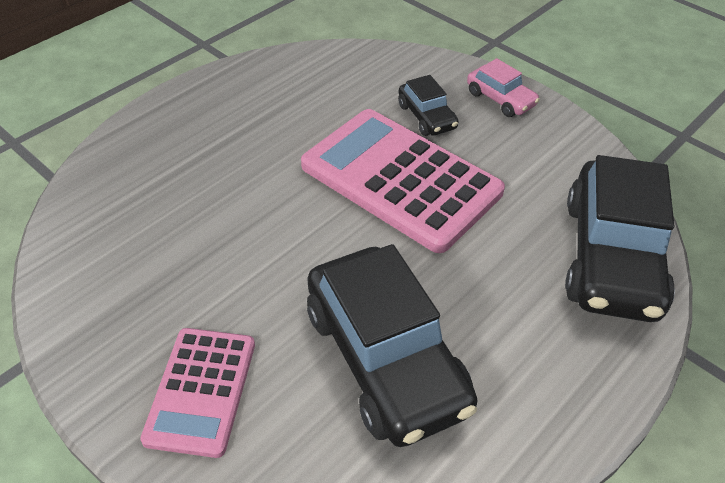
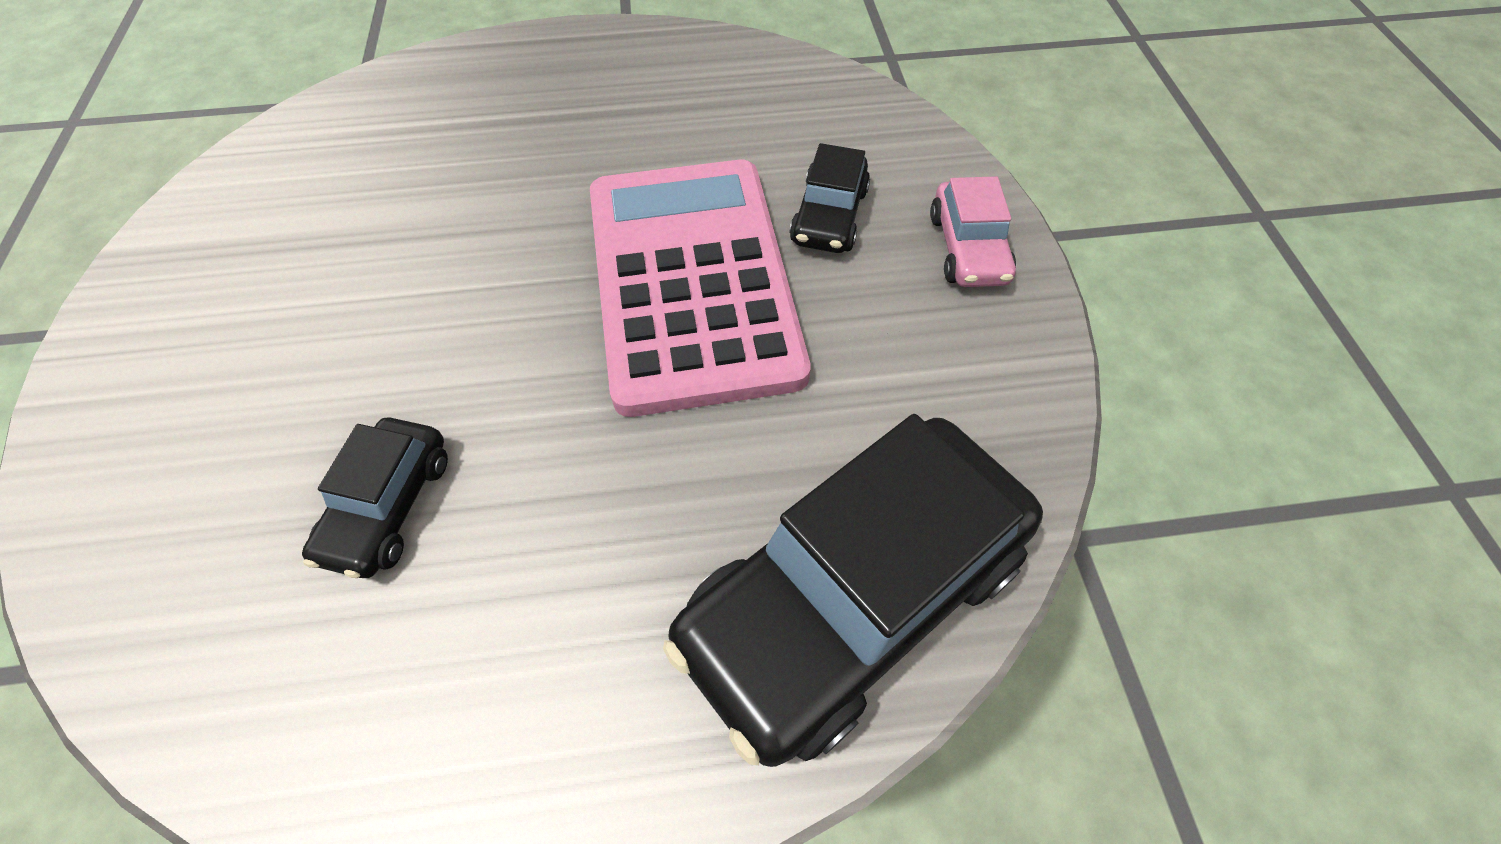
camera: 40 degrees right, 10 degrees up
(201, 391) = (182, 393): pink calculator -> none
(386, 359) = (389, 506): black car -> black car, size x0.48

